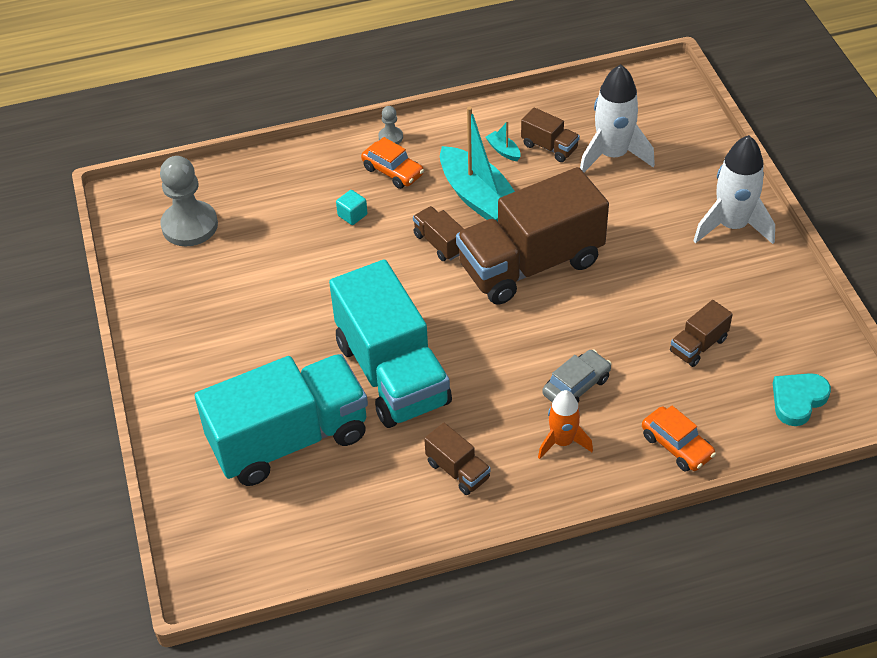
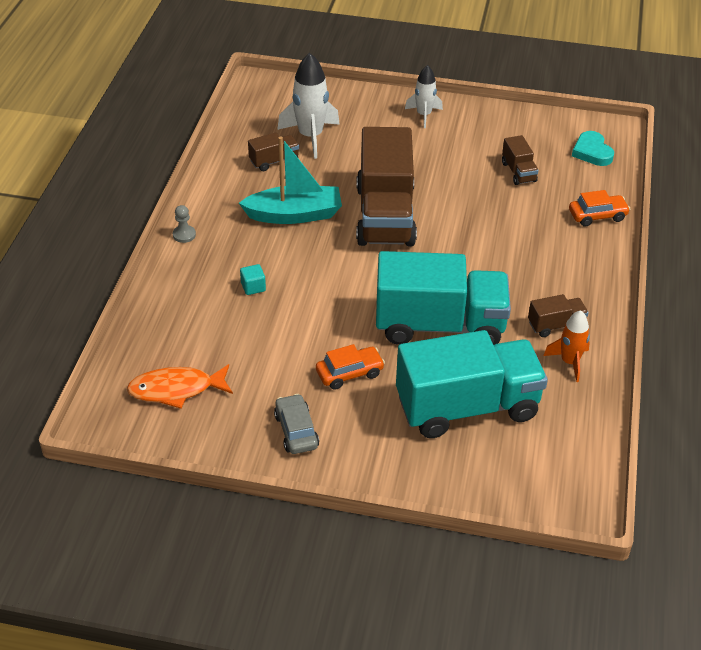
camera: 65 degrees left, 5 degrees down
(189, 225) = (176, 389): grey pawn -> orange fish
(289, 439) = (467, 407): turquoise truck -> turquoise truck turned 75 degrees clockwise
(393, 171) = (224, 248): orange car -> orange car (349, 373)
(440, 243) = (325, 252): brown truck -> none
(503, 150) = (256, 184): turquoise boat -> none
(562, 442) = (562, 265): orange rocket -> orange rocket (569, 362)
(576, 386) = (516, 239): grey car -> grey car (296, 431)
(732, 226) = (424, 115): white rocket -> white rocket, size x0.62

